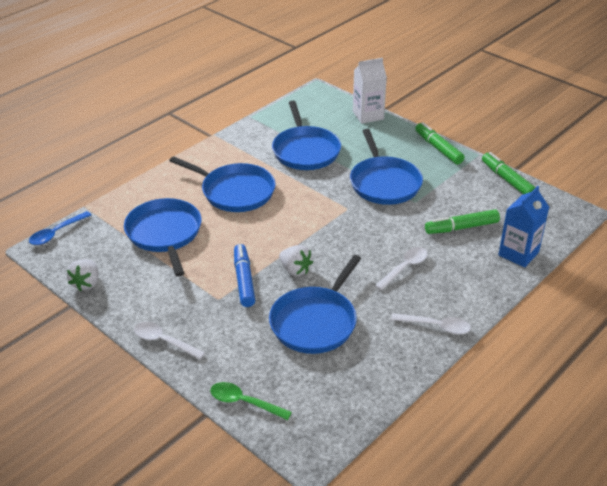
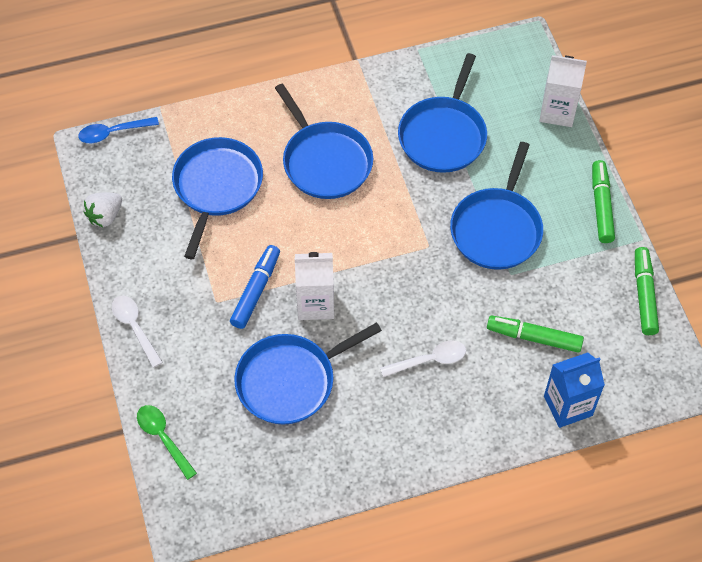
camera: 30 degrees right, 20 degrees up
(295, 270) = (315, 304): white strawberry -> white carton
(435, 326) = (404, 451): white spoon -> none

